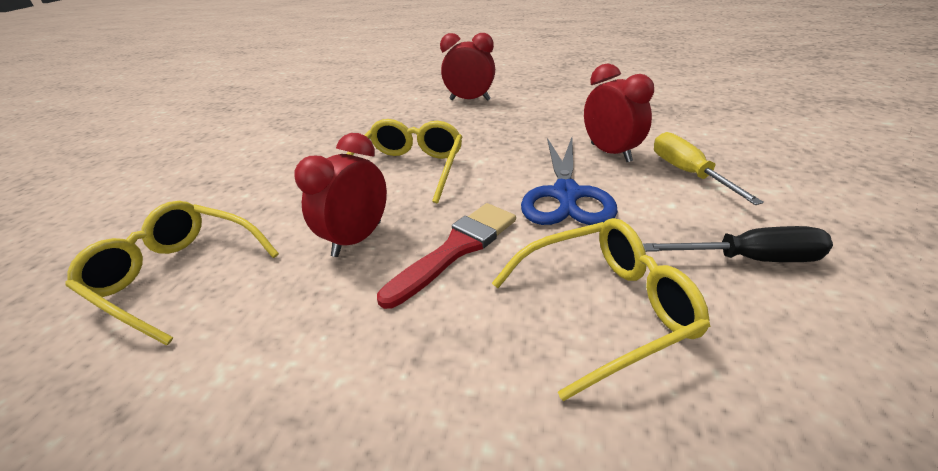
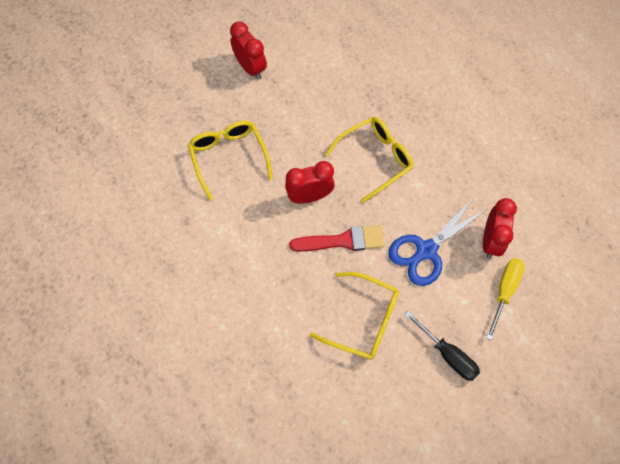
camera: 40 degrees right, 30 degrees up
(470, 100) = (482, 107): red clock -> red clock (250, 68)

